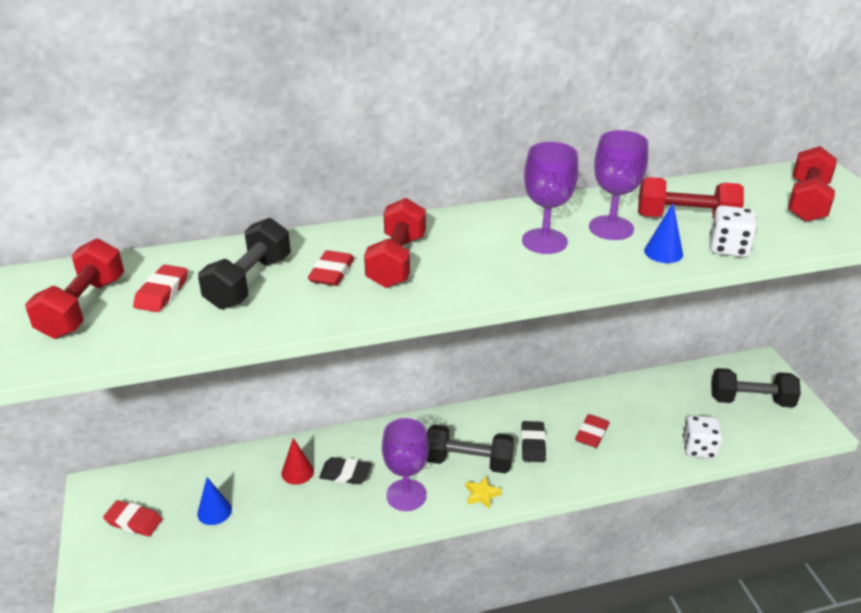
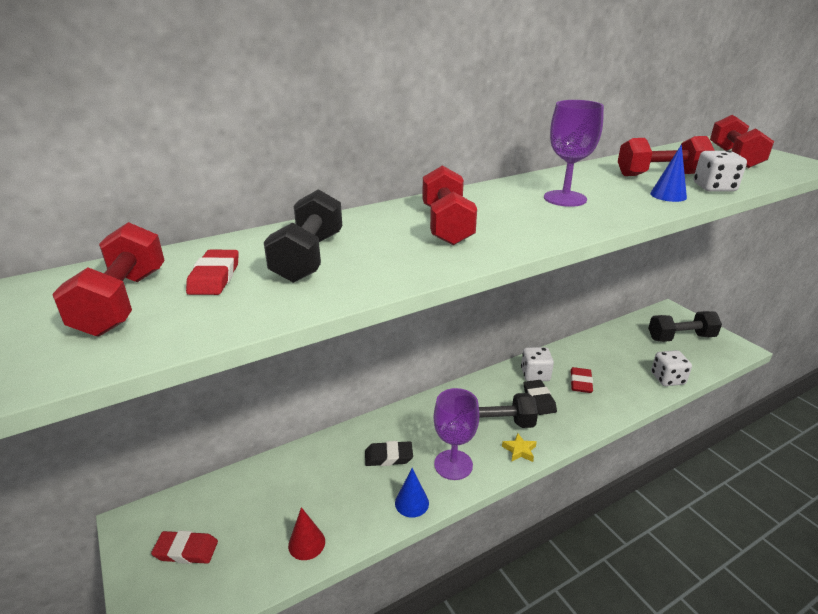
camera: 15 degrees left, 5 degrees down
(214, 511) = (272, 520): blue cone -> blue cone (412, 503)
(297, 472) = (342, 464): red cone -> red cone (306, 543)
(332, 273) = (390, 240): red eraser -> none
(544, 415) = (535, 375): none -> white dice
(611, 228) = (609, 185): purple goblet -> none

